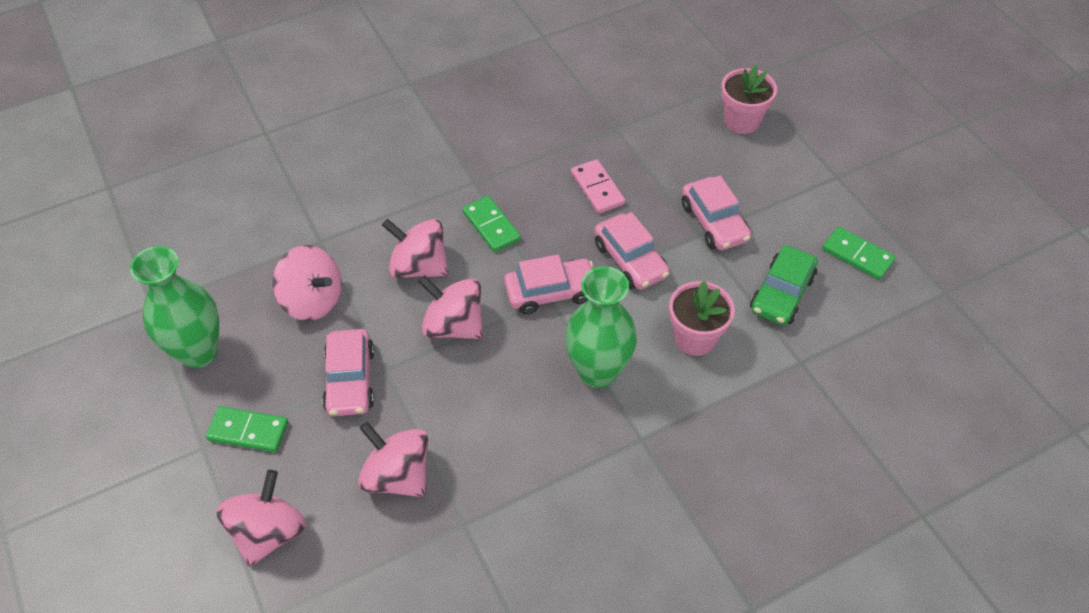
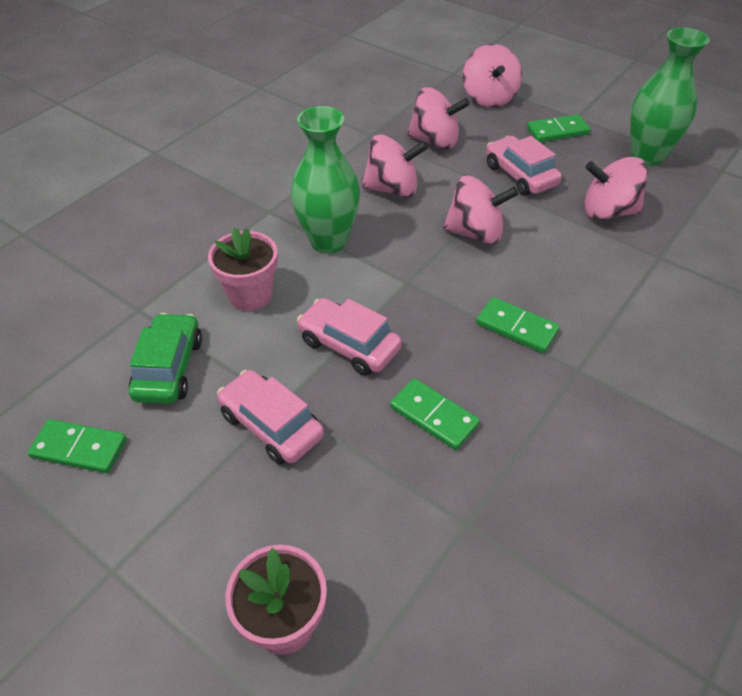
camera: 155 degrees right, 5 degrees down
(419, 267) = (549, 266): pink spinning top -> pink spinning top (392, 189)
(550, 292) = (410, 287): pink car -> none
(597, 188) = (433, 416): pink domino -> green domino

